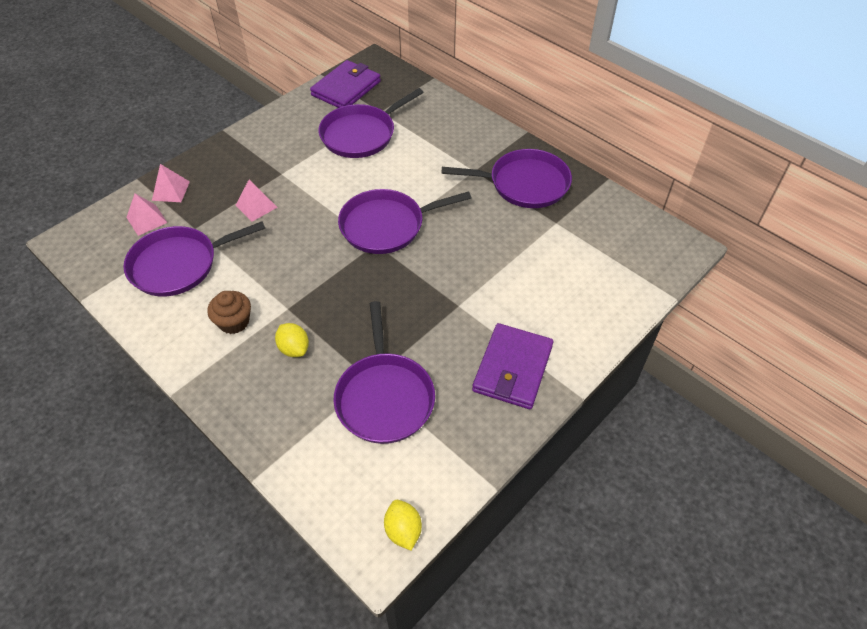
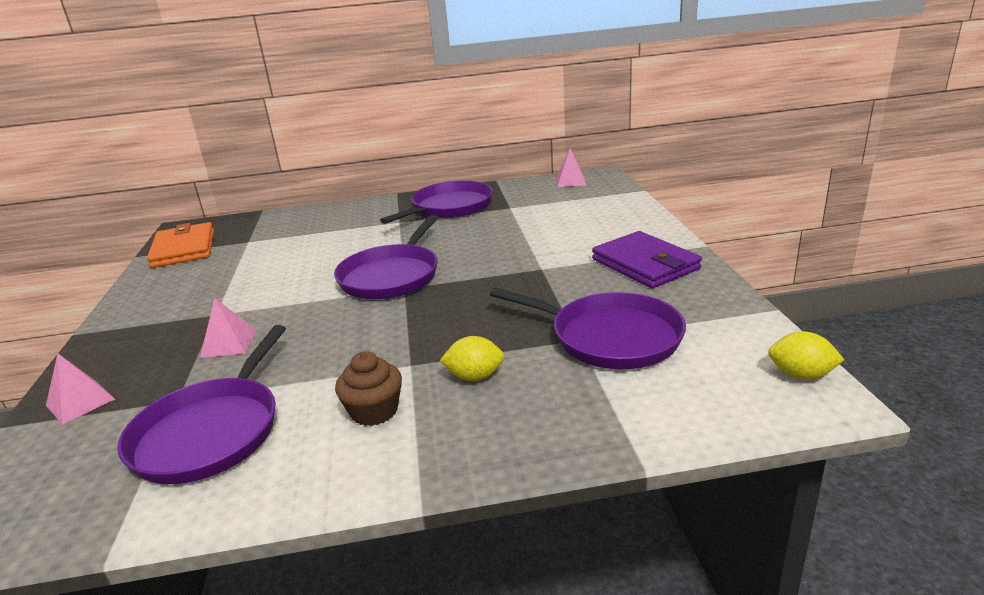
camera: 50 degrees left, 25 degrees down
(146, 220) = (85, 439): pink pyramid -> pink pyramid (570, 181)
(346, 88) = (184, 249): purple wallet -> orange wallet
(361, 134) = (256, 257): purple pan -> none

